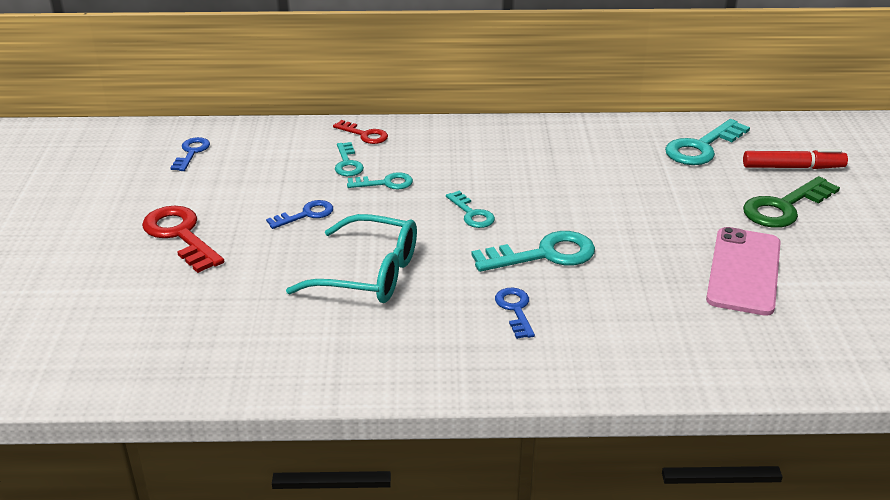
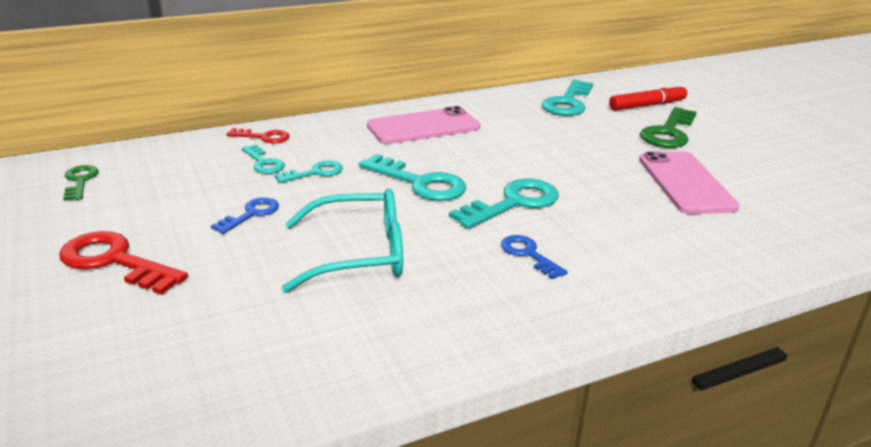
camera: 25 degrees left, 5 degrees down
(191, 153) = (80, 181): blue key -> green key
(471, 214) = (419, 183): turquoise key -> turquoise key, size x1.72
(522, 150) = (423, 127): none -> pink phone

